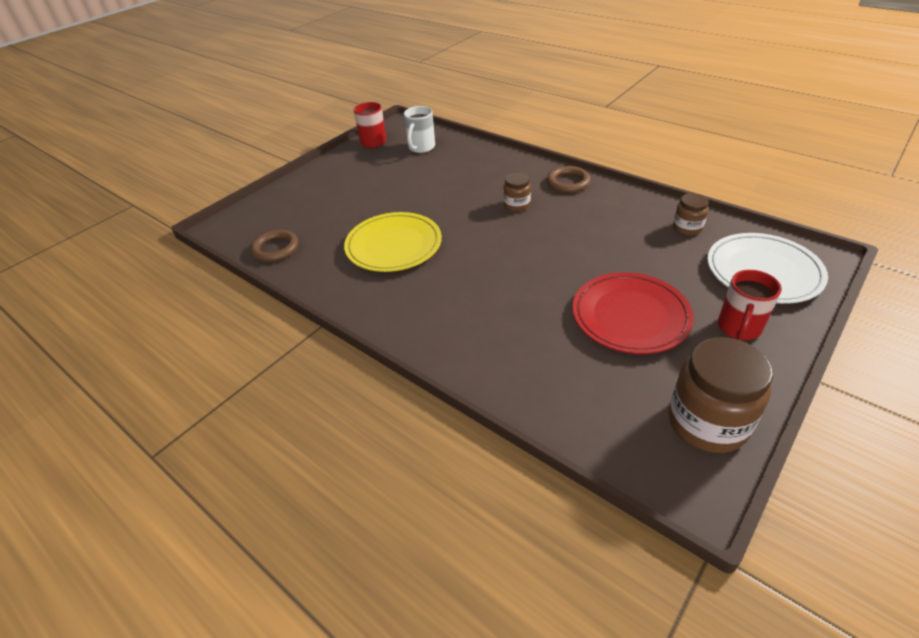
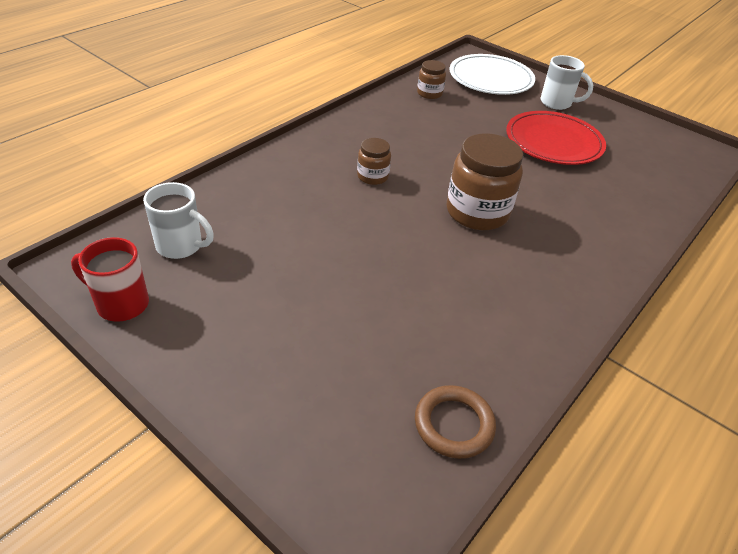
camera: 95 degrees left, 0 degrees up
(394, 246) = (450, 282): yellow plate -> none
(568, 182) = (333, 137): brown ring -> none
(707, 422) = (653, 135): brown jar -> brown jar (477, 212)
(738, 328) = (557, 103): red mug -> white mug

